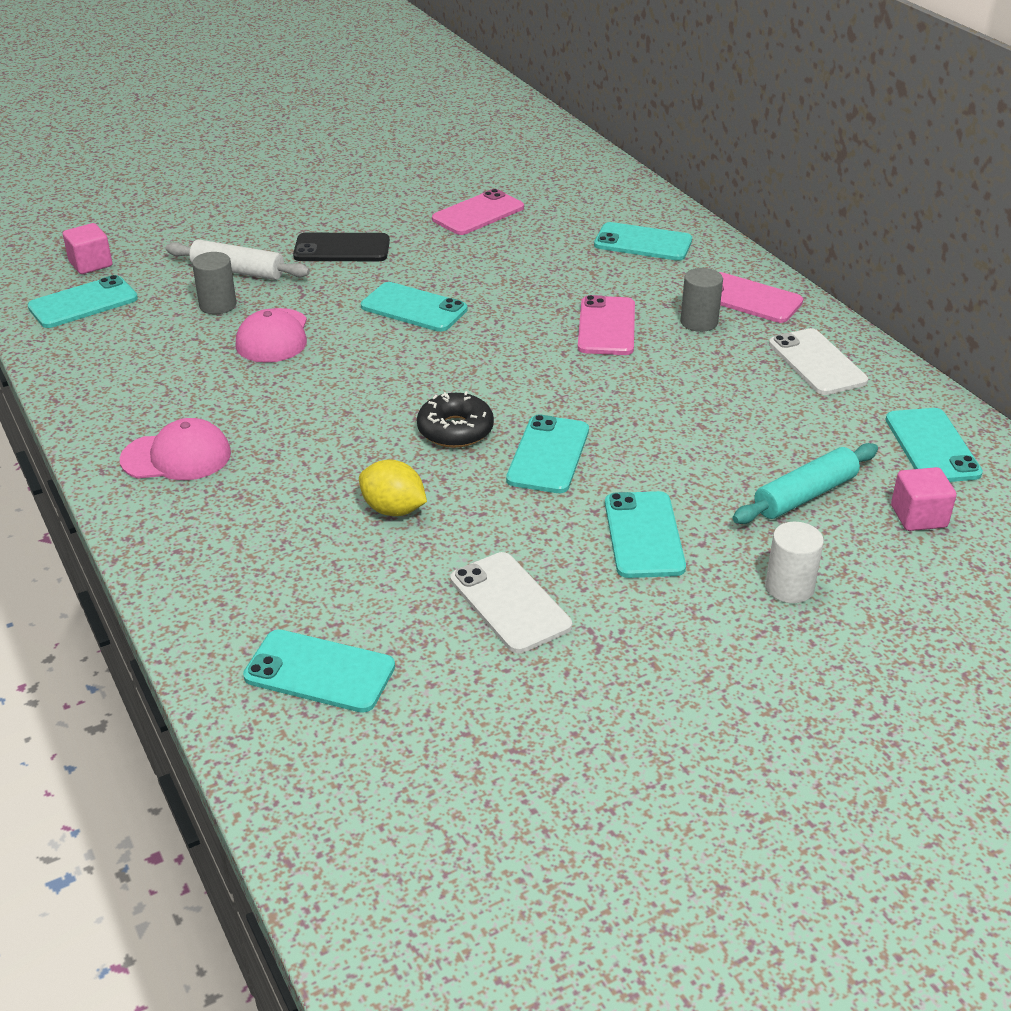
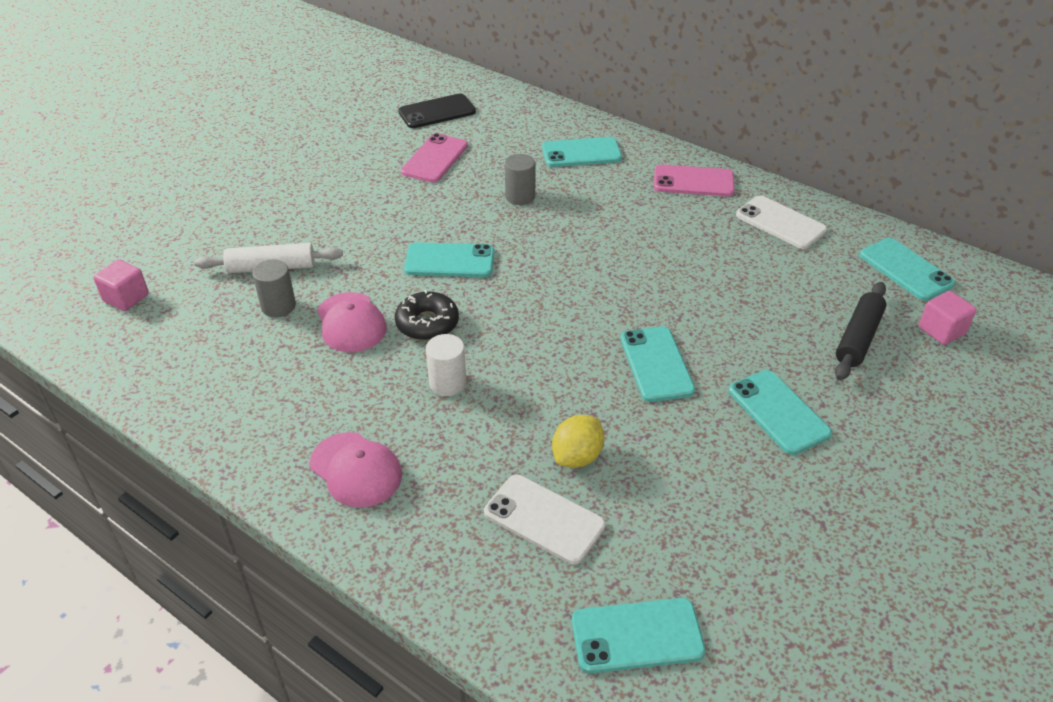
camera: 25 degrees left, 5 degrees up
(83, 303) = (149, 340): turquoise phone -> none
(176, 457) = (356, 470): pink cap -> pink cap turned 75 degrees clockwise
(342, 249) = (346, 221): black phone -> black phone (437, 112)
(393, 509) = (577, 457): yellow lemon -> yellow lemon turned 60 degrees counterclockwise
(455, 430) = (569, 365): black donut -> black donut (427, 323)
(509, 603) = (730, 510): white phone -> white phone (544, 519)
(606, 326) = (611, 235): pink phone -> none
(699, 322) = (674, 212): grey cylinder -> grey cylinder (520, 197)
(789, 587) = (908, 420): white cylinder -> white cylinder (447, 383)
(805, 495) = (858, 338): turquoise rolling pin -> black rolling pin

